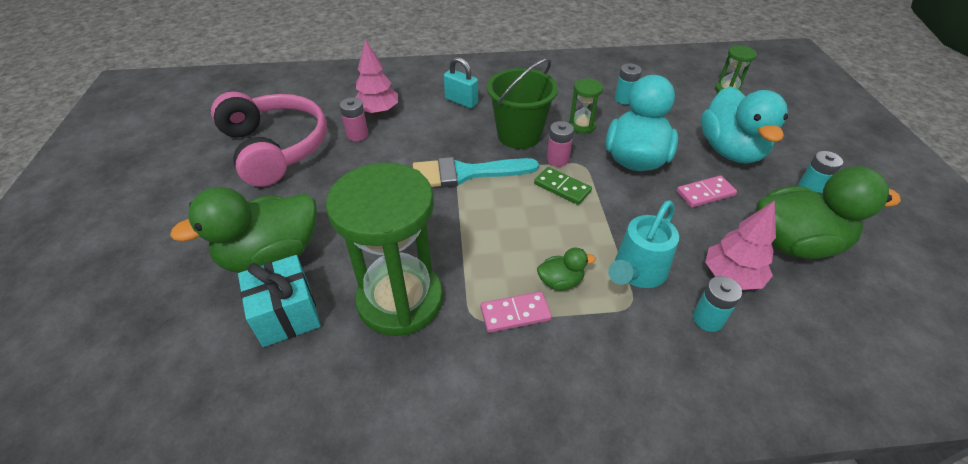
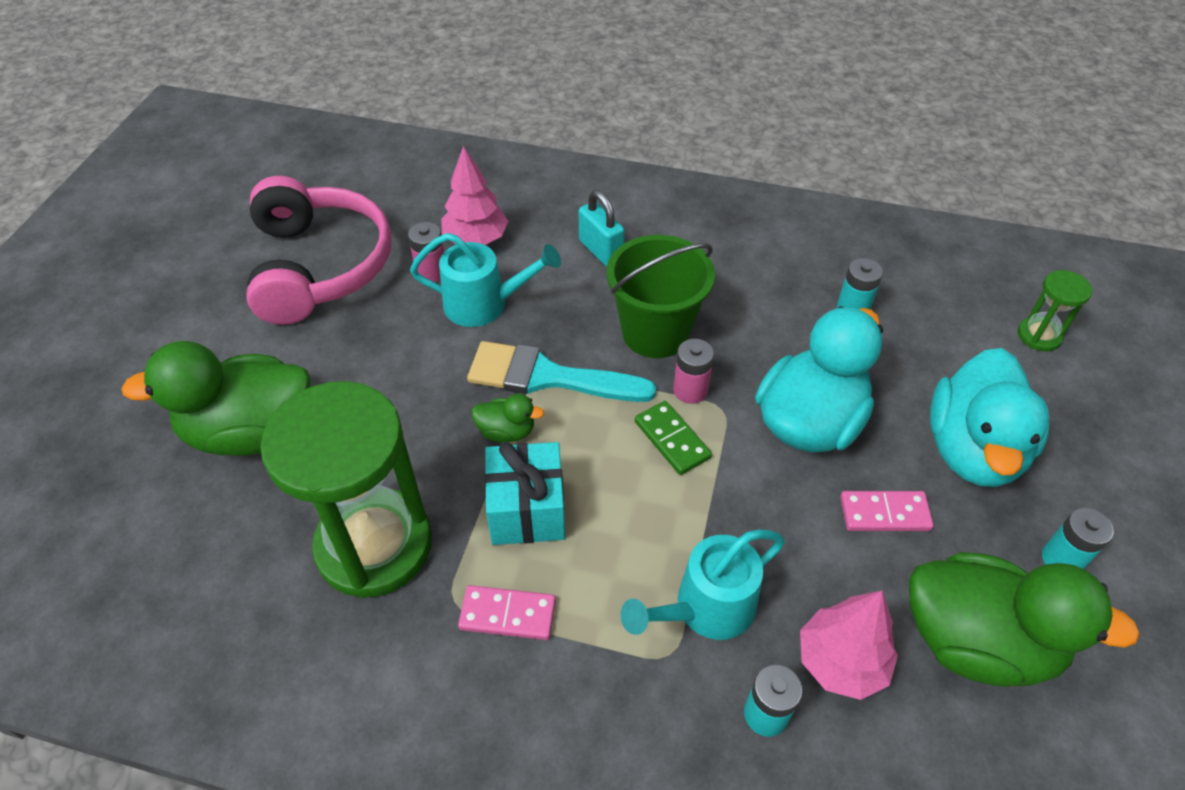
camera: 20 degrees right, 5 degrees up
(287, 314) = (235, 520): turquoise gift -> turquoise gift (527, 510)
(403, 144) = (485, 304): none -> turquoise watering can
(560, 281) = (591, 587): green duck -> green duck (507, 431)
(582, 125) = (758, 340): green hourglass -> none

